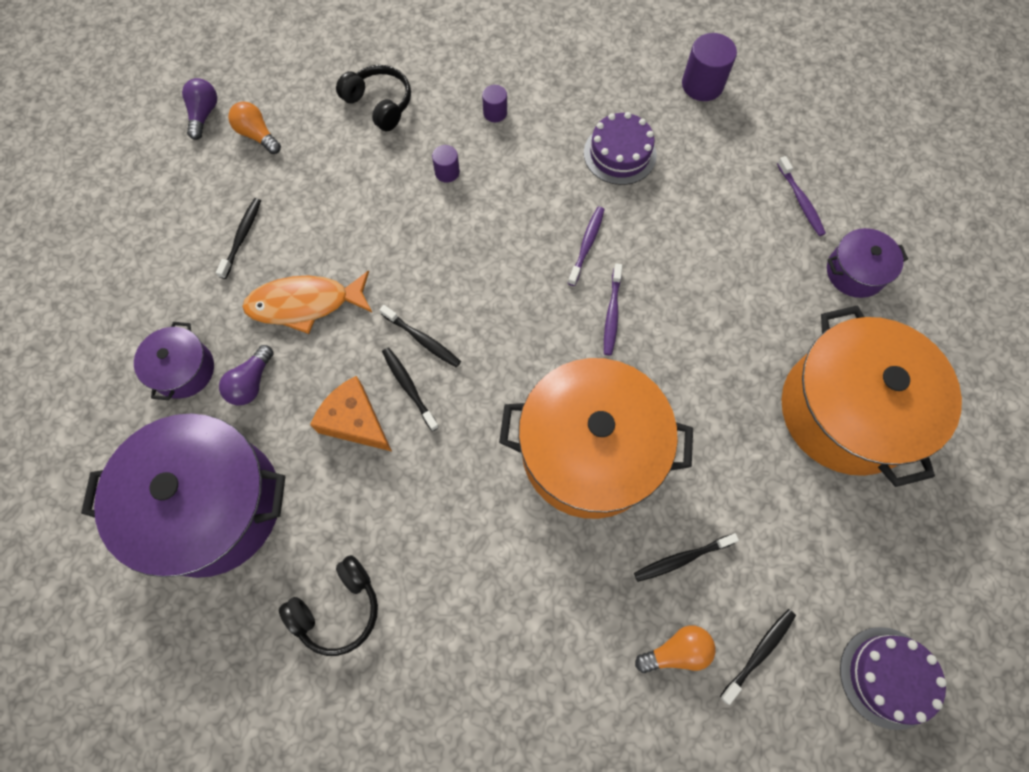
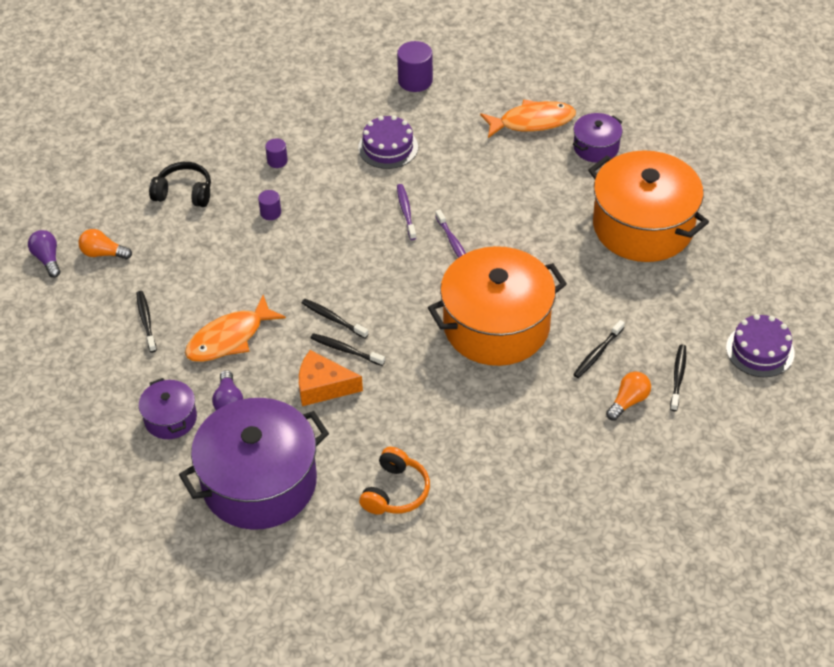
camera: 30 degrees left, 20 degrees down
(338, 608) = (395, 491): black headphones -> orange headphones
(422, 339) = (333, 319): black toothbrush -> black toothbrush turned 150 degrees counterclockwise
(800, 201) = (532, 122): purple toothbrush -> orange fish

